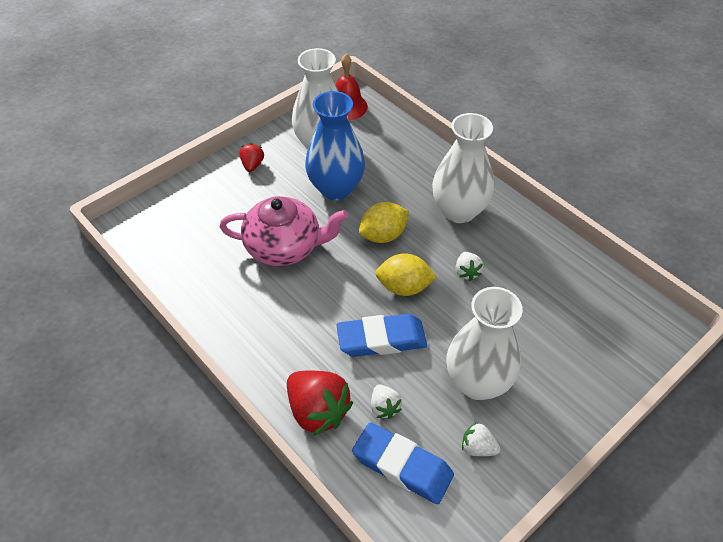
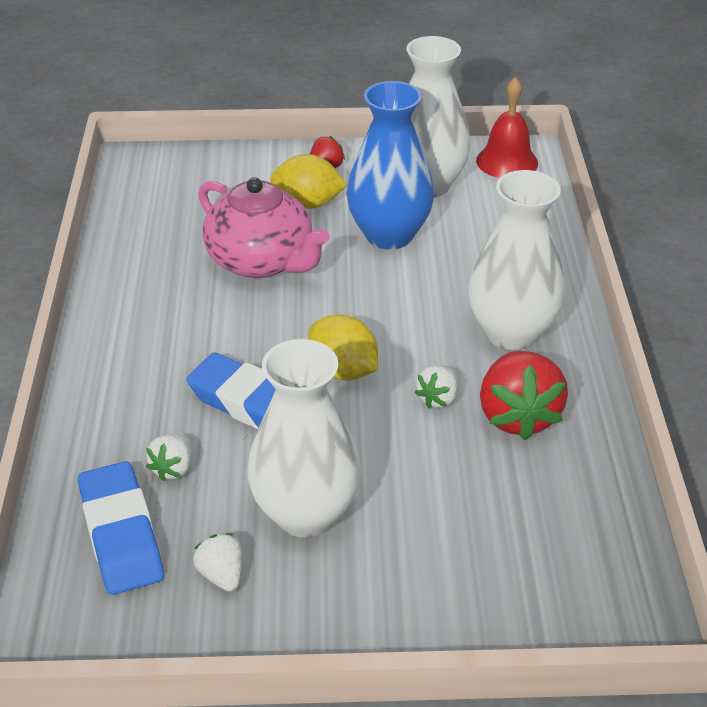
camera: 40 degrees right, 10 degrees down
(317, 411) = (103, 427): red strawberry -> red strawberry (517, 416)
(383, 235) = (385, 308): yellow lemon -> yellow lemon (308, 204)

